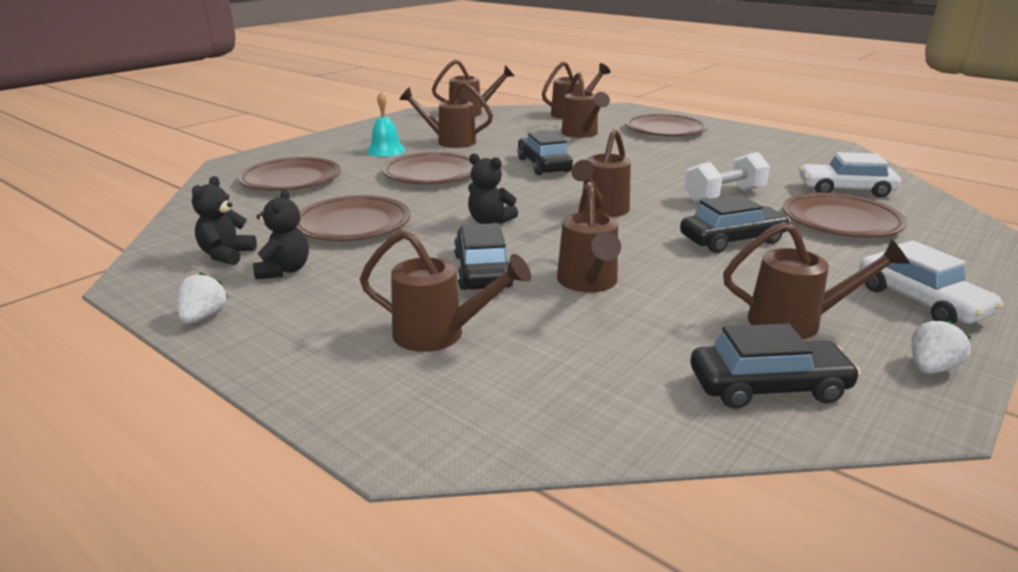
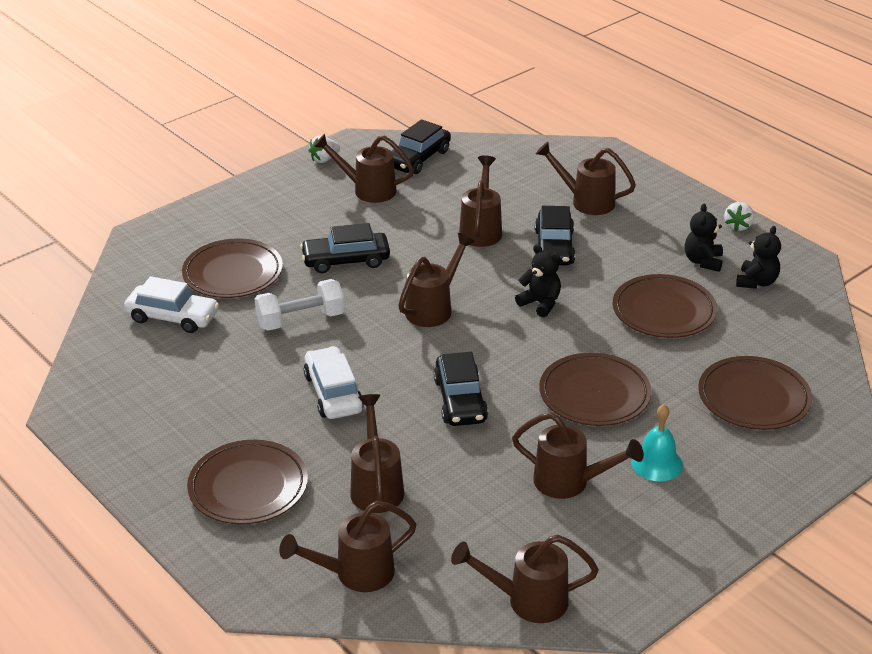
camera: 170 degrees left, 10 degrees up
(768, 387) = (418, 158): black car -> black car turned 60 degrees counterclockwise
(921, 301) = (274, 196): white car -> white car (333, 393)

